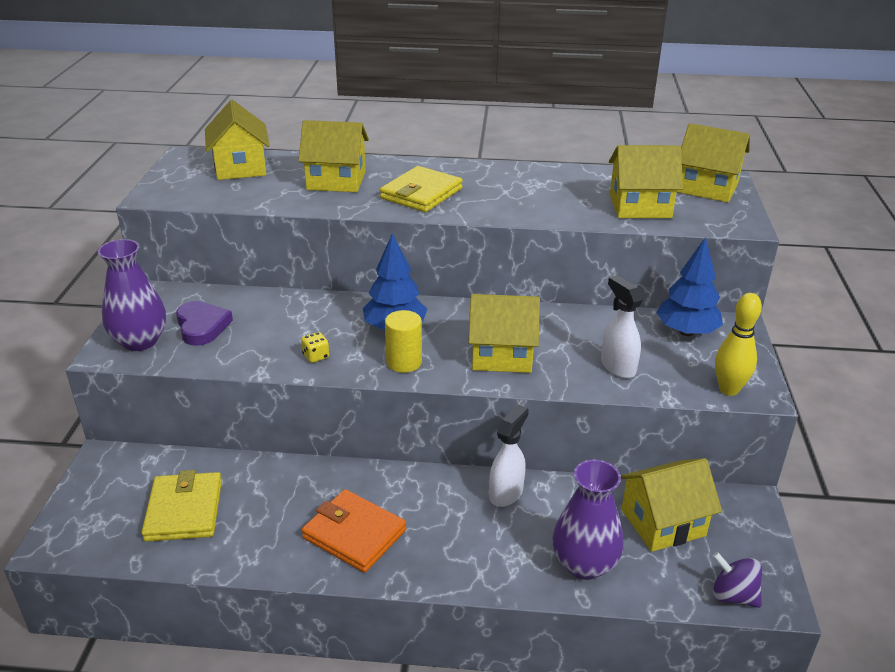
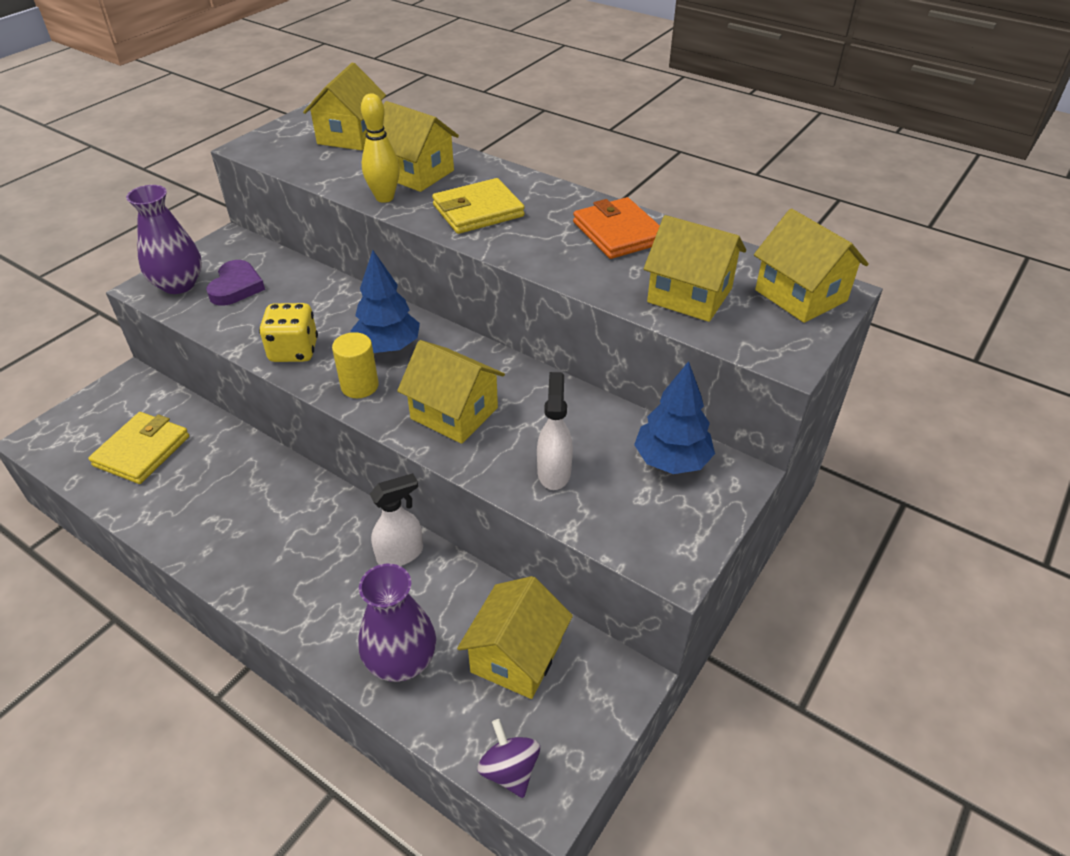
camera: 30 degrees right, 10 degrees up
(316, 356) = (294, 351): yellow dice -> yellow dice, size x2.02
(354, 534) = (242, 533): orange wallet -> orange wallet (618, 233)
(663, 522) = (516, 656): yellow house -> yellow house turned 75 degrees counterclockwise
(728, 389) = (645, 548): yellow bowling pin -> yellow bowling pin (384, 198)

